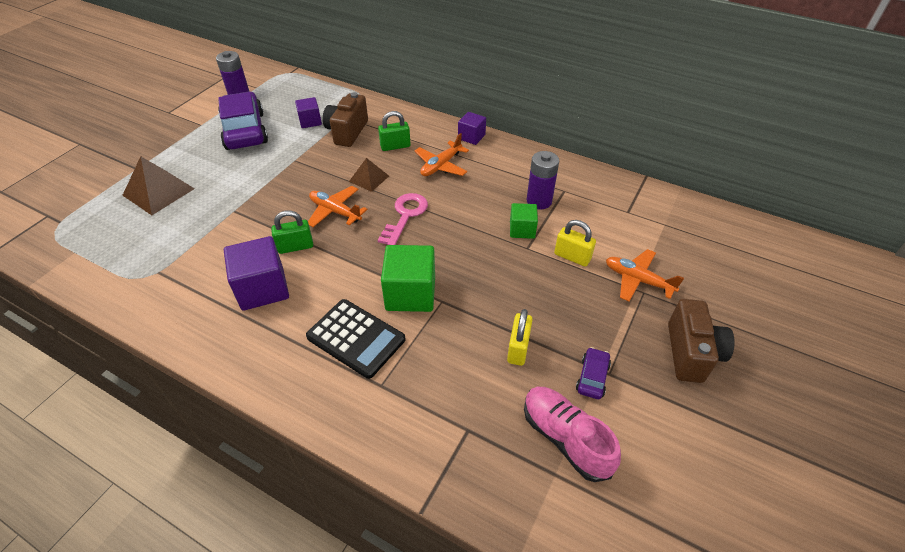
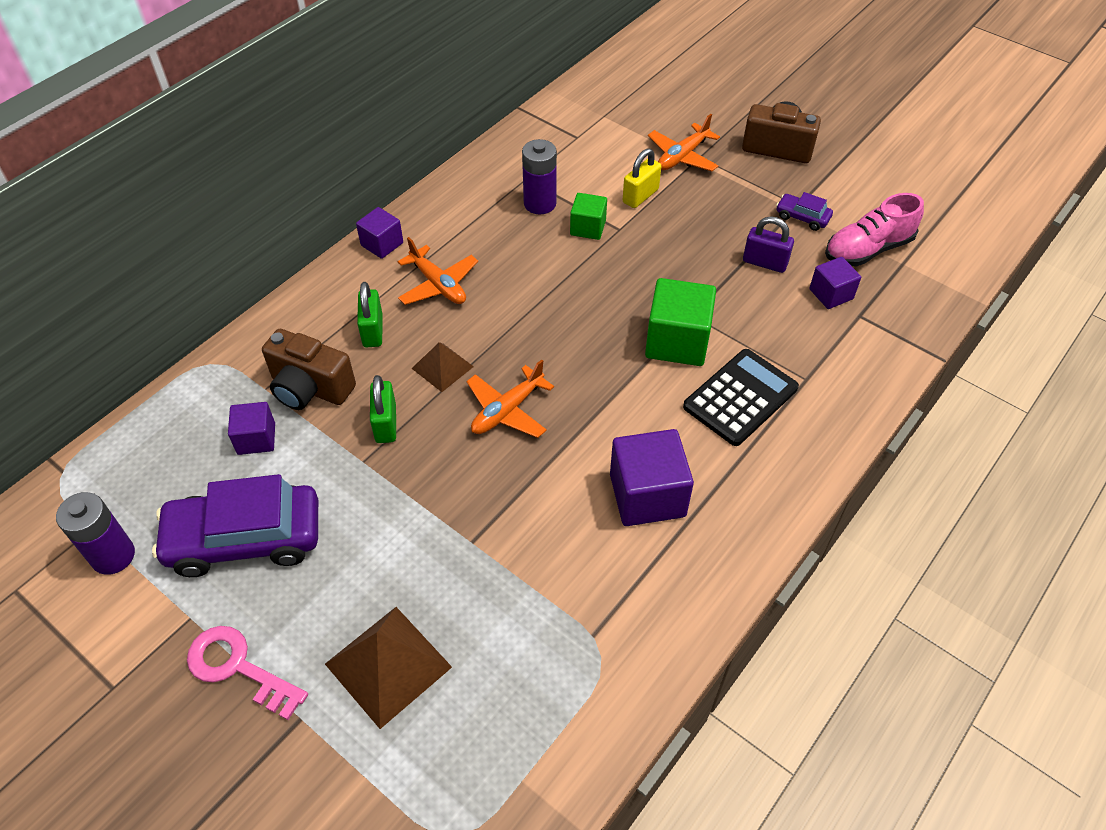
camera: 80 degrees left, 5 degrees up
(295, 247) = (572, 458): green padlock -> green padlock (386, 424)
(405, 215) = (535, 333): pink key -> pink key (238, 667)
(491, 404) = (831, 294): none -> purple cube
(518, 348) = (765, 262): yellow padlock -> purple padlock

